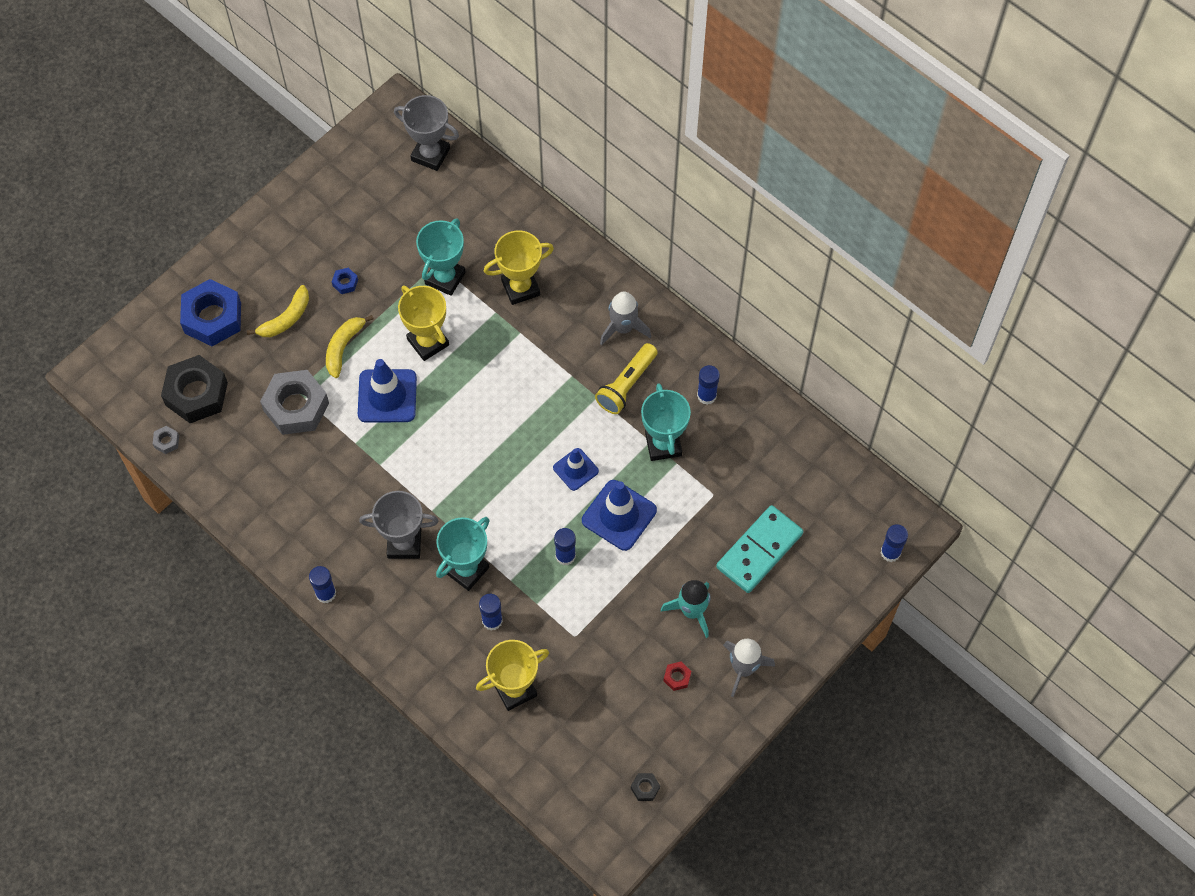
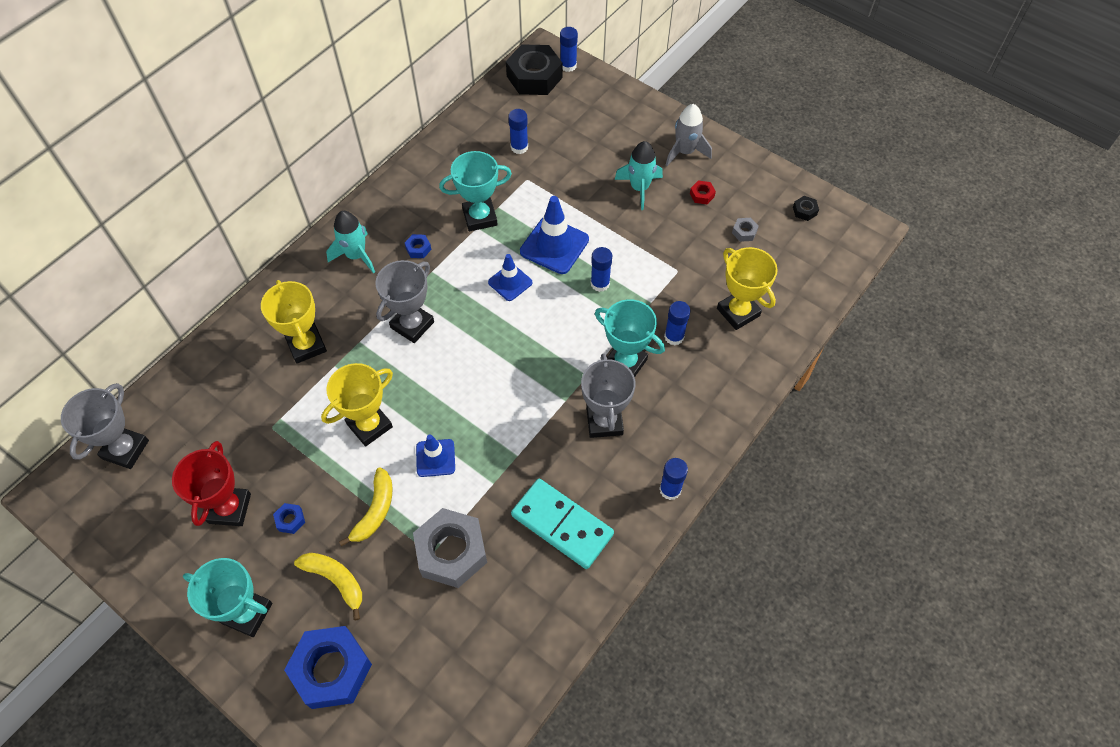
camera: 95 degrees left, 5 degrees down
(166, 441) = (503, 698): grey nut -> grey nut (744, 232)
(196, 394) = (437, 672): black nut -> black nut (534, 77)
(343, 347) = (375, 511): yellow banana -> yellow banana turned 90 degrees counterclockwise
(363, 237) = (229, 508): none -> red trophy
(387, 396) = (435, 458): blue traffic cone -> blue traffic cone, size x0.61
(445, 278) = (290, 417): turquoise trophy -> turquoise trophy (247, 613)
(533, 378) = (412, 325): none -> grey trophy
(623, 328) = (356, 255): grey rocket -> turquoise rocket
(626, 385) = (418, 249): yellow flashlight -> blue nut
(706, 395) = (428, 189): blue glue stick -> blue glue stick (519, 147)
(759, 550) = (577, 146): turquoise domino -> turquoise domino (562, 525)

